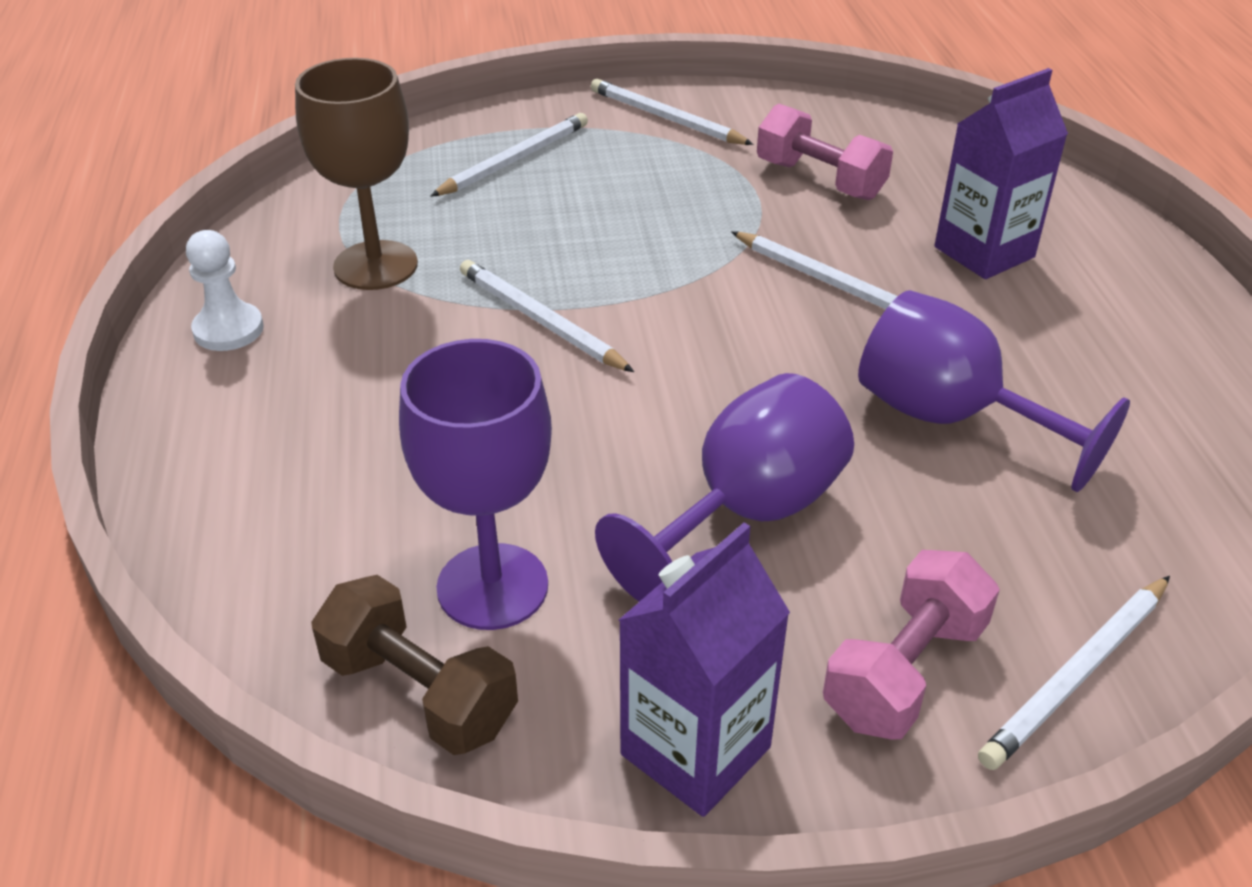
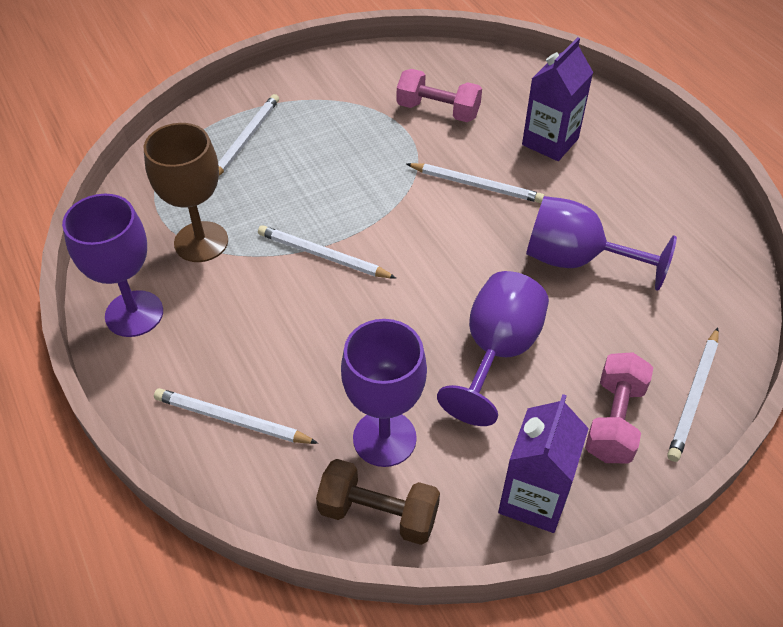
camera: 20 degrees left, 10 degrees up
(228, 330) = (134, 314): white pawn -> purple goblet
(666, 118) = (325, 84): white pencil -> white pencil (232, 420)

